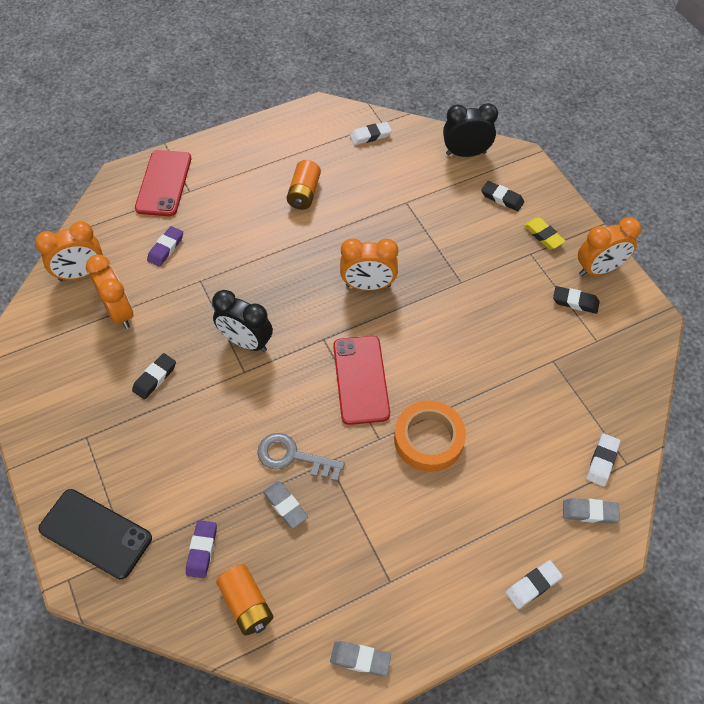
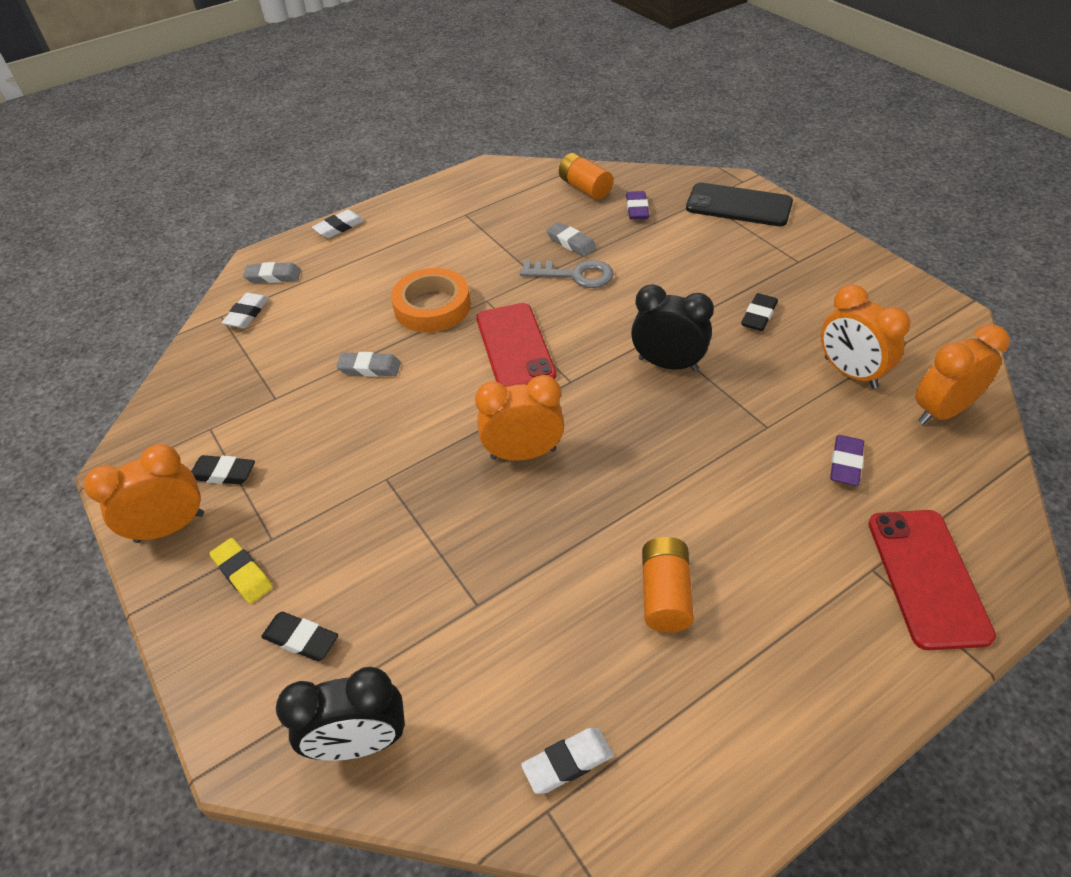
camera: 175 degrees right, 10 degrees down
(360, 659) = (485, 176): grey eraser -> grey eraser (369, 368)

